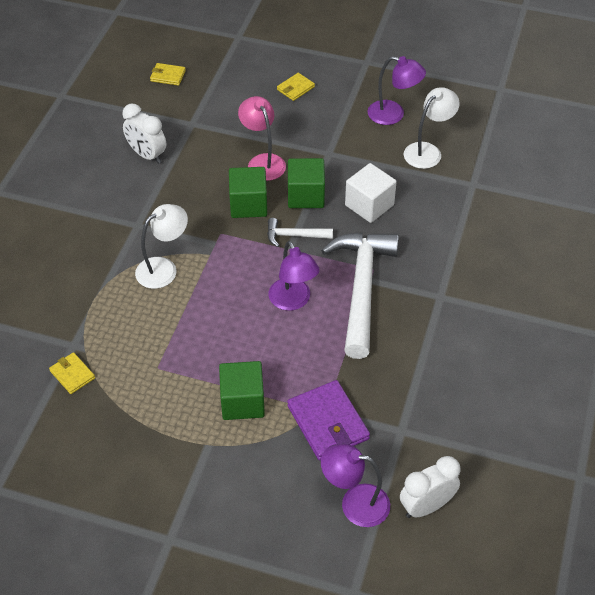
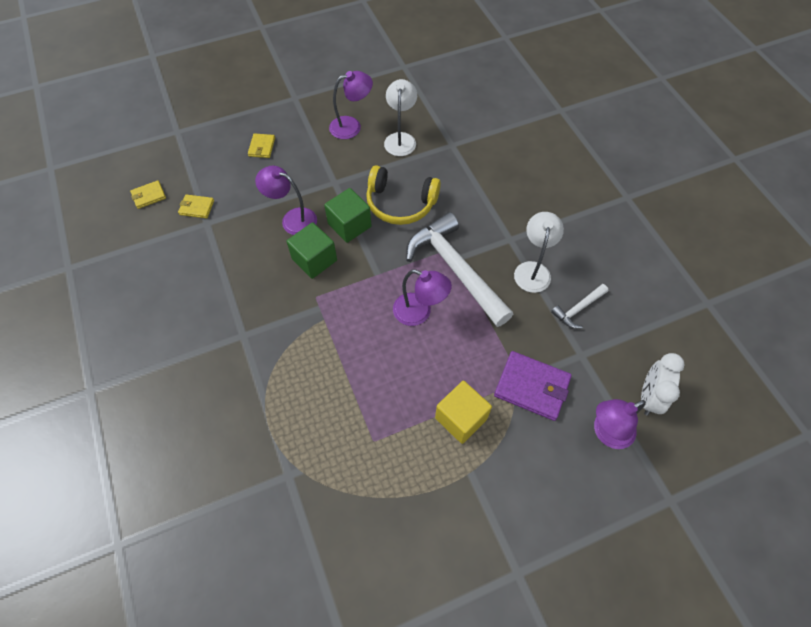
camera: 40 degrees left, 10 degrees up
(72, 374) = (312, 501): yellow wallet -> yellow wallet (196, 207)
(147, 155) = (194, 272): white clock -> none
(164, 268) = (299, 356): white lamp -> white lamp (533, 270)
(242, 402) = (461, 418): green cube -> yellow cube
(263, 161) = (292, 219): pink lamp -> purple lamp
(294, 236) = (371, 261): white hammer -> white hammer (578, 309)
(369, 205) = (400, 203): white cube -> yellow headphones

